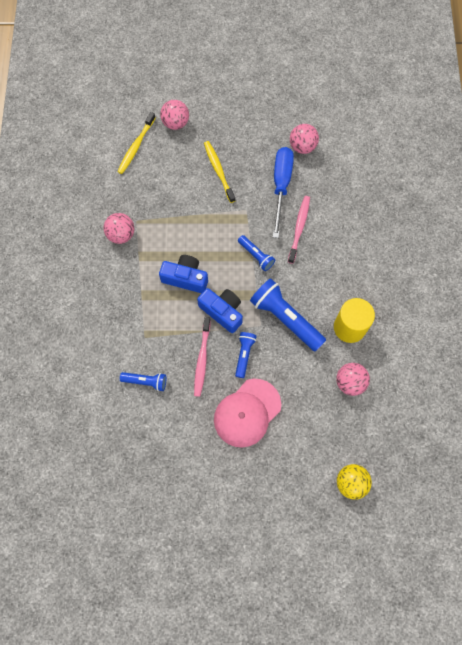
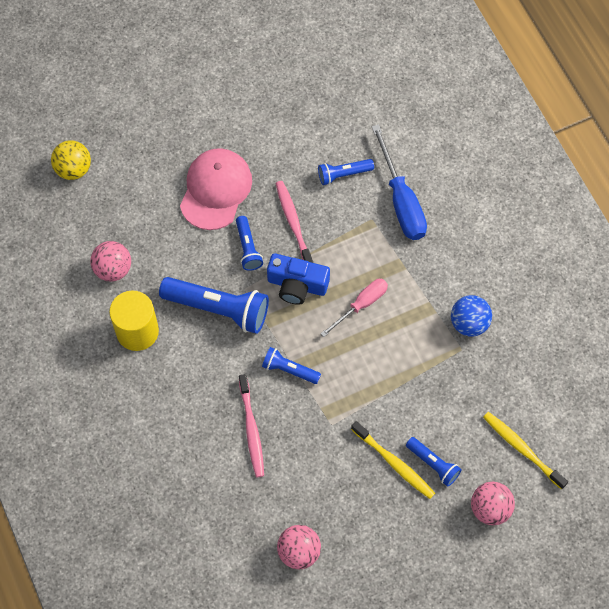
camera: 155 degrees right, 5 degrees down
(121, 234) = (469, 323): pink ball -> blue ball
(136, 146) = (522, 449): yellow toothbrush -> yellow toothbrush turned 45 degrees counterclockwise
(185, 278) = (361, 305): blue camera -> pink screwdriver
(195, 160) = (433, 464): none -> blue flashlight
(281, 186) = (301, 478): blue screwdriver -> blue screwdriver (401, 200)

